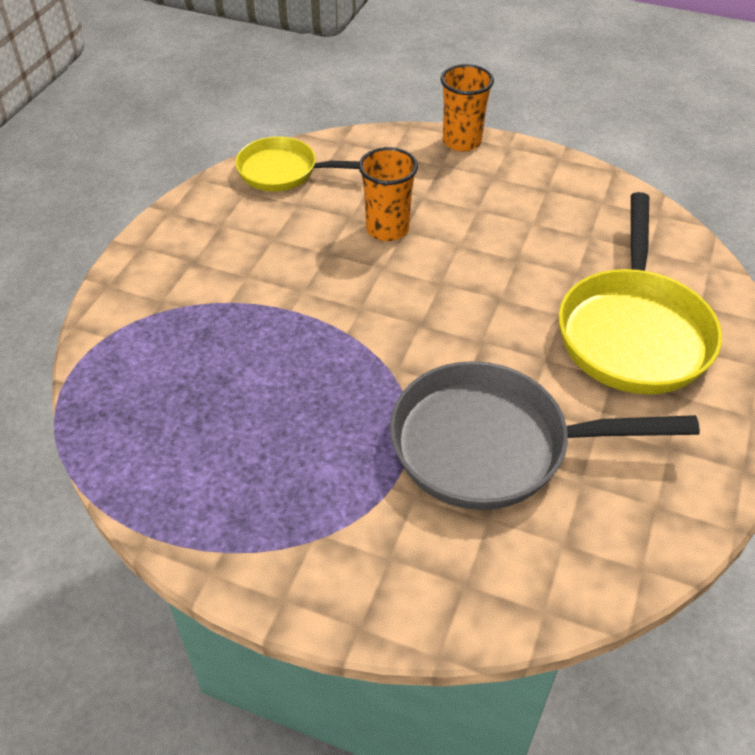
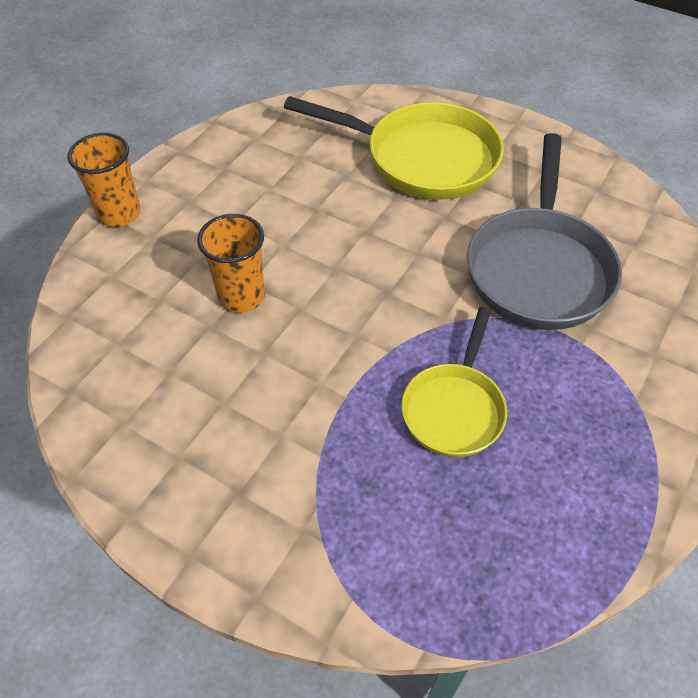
camera: 80 degrees left, 5 degrees up
(283, 172) = (100, 380): yellow pan -> yellow pan (454, 408)

